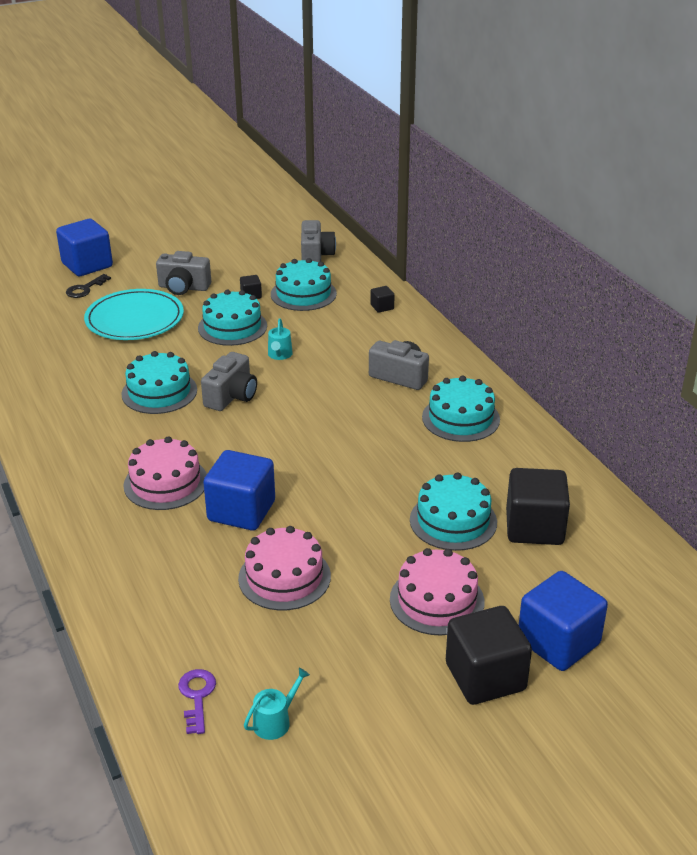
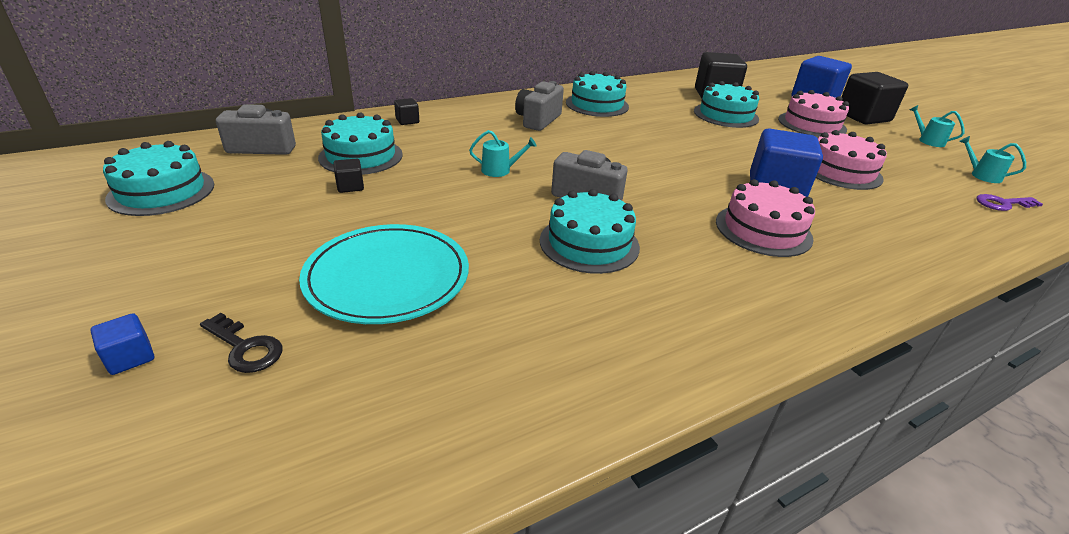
camera: 95 degrees left, 0 degrees up
(87, 265) = (130, 357): blue cube -> blue cube, size x0.44
(183, 287) = (300, 237): grey camera -> none
(232, 327) = (430, 198): turquoise cake -> turquoise cake (162, 191)
(395, 719) = (928, 141): none -> turquoise watering can

